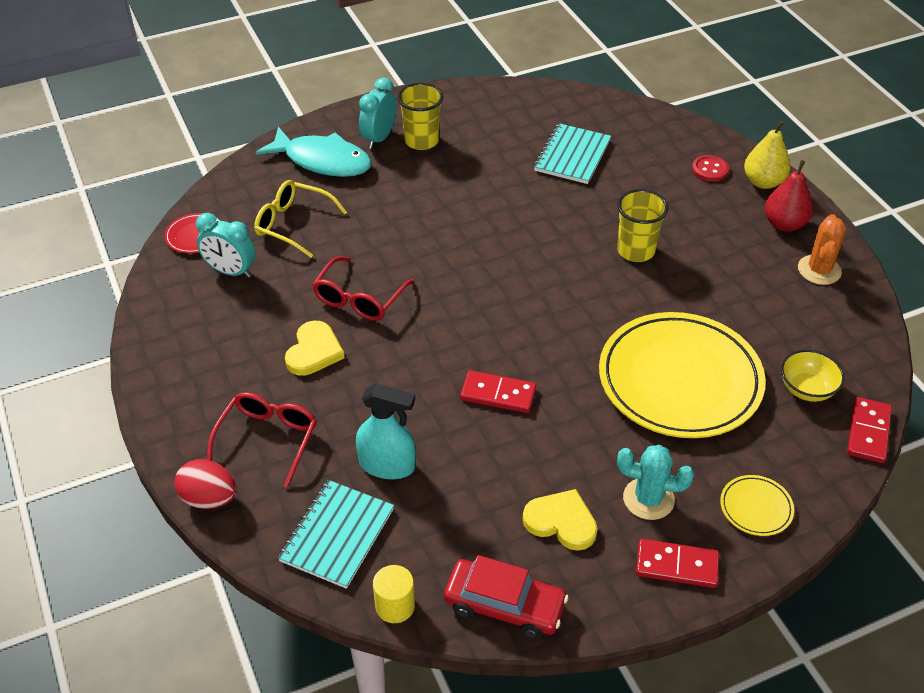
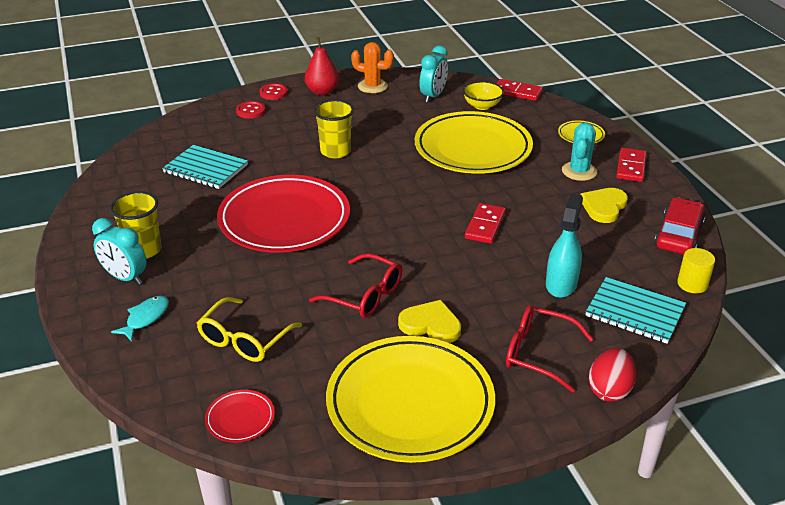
camera: 85 degrees left, 10 degrees down
(203, 341) = (410, 403): none -> yellow plate
(231, 271) = (307, 386): turquoise clock -> turquoise clock (433, 96)
(322, 161) = (145, 318): turquoise fish -> turquoise fish, size x0.51
(485, 226) = (284, 219): none -> red plate
(763, 182) = (273, 93): yellow pear -> red button

